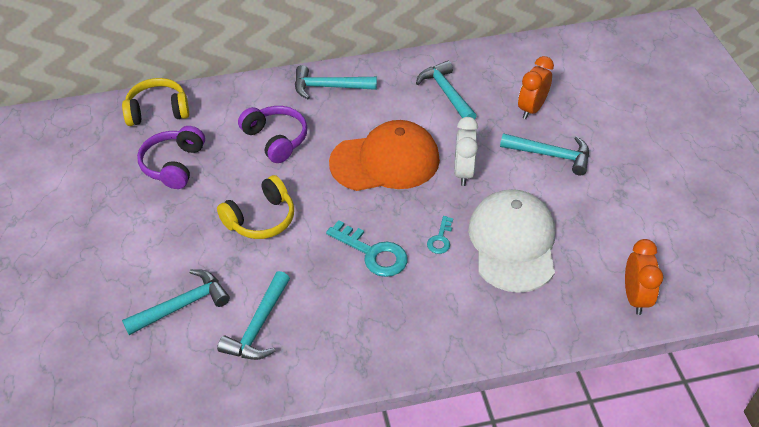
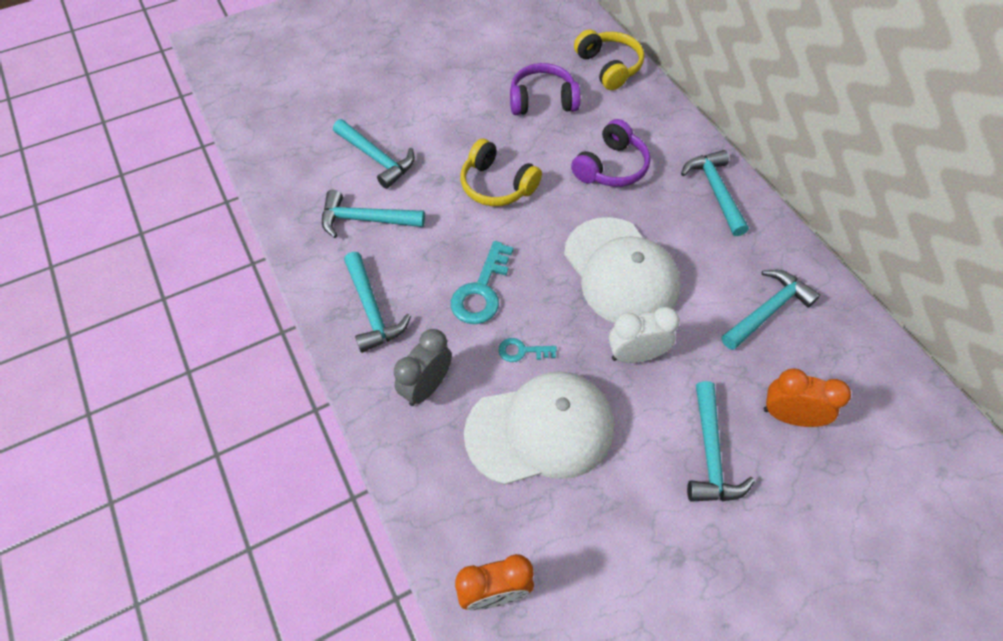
camera: 75 degrees right, 10 degrees up
(367, 336) = (372, 310): none -> turquoise hammer
(385, 161) = (621, 272): orange cap -> white cap
(457, 309) = (426, 386): none -> grey clock

